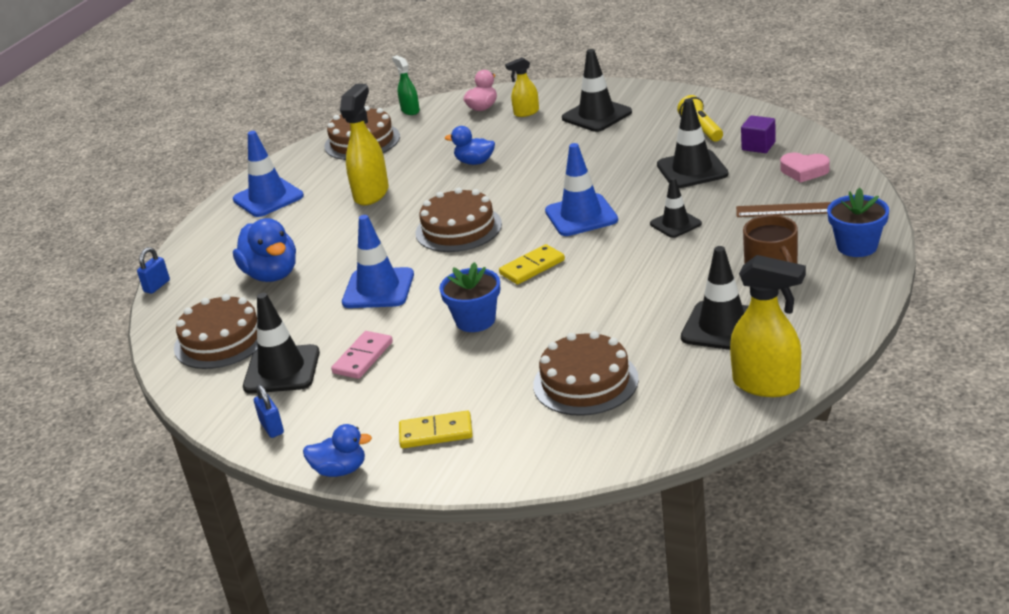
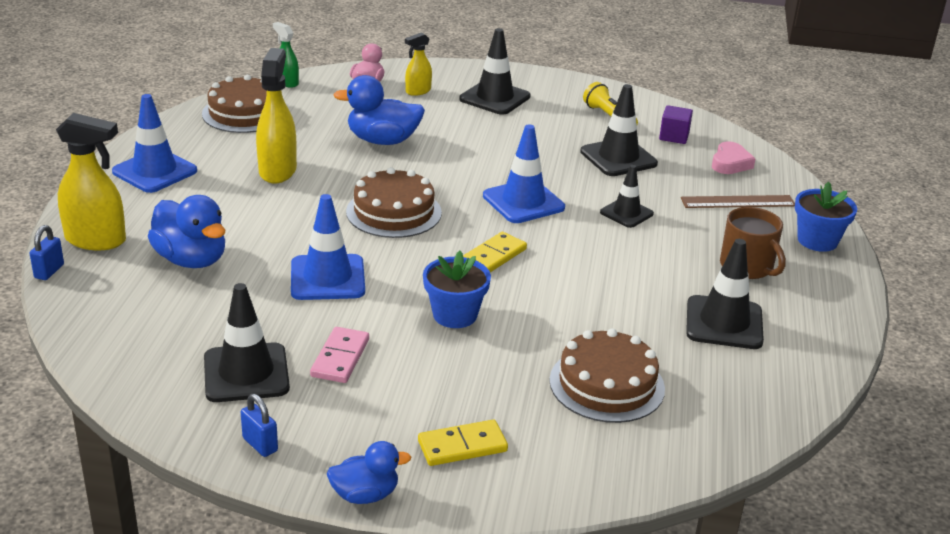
camera: 20 degrees left, 0 degrees up
(221, 340) = (156, 337): brown cake -> none
(475, 162) = (382, 141): blue duck -> blue duck, size x1.63
(767, 384) = (797, 385): yellow spray bottle -> yellow spray bottle (96, 240)
(804, 171) = (730, 163): pink heart -> pink heart turned 75 degrees counterclockwise

